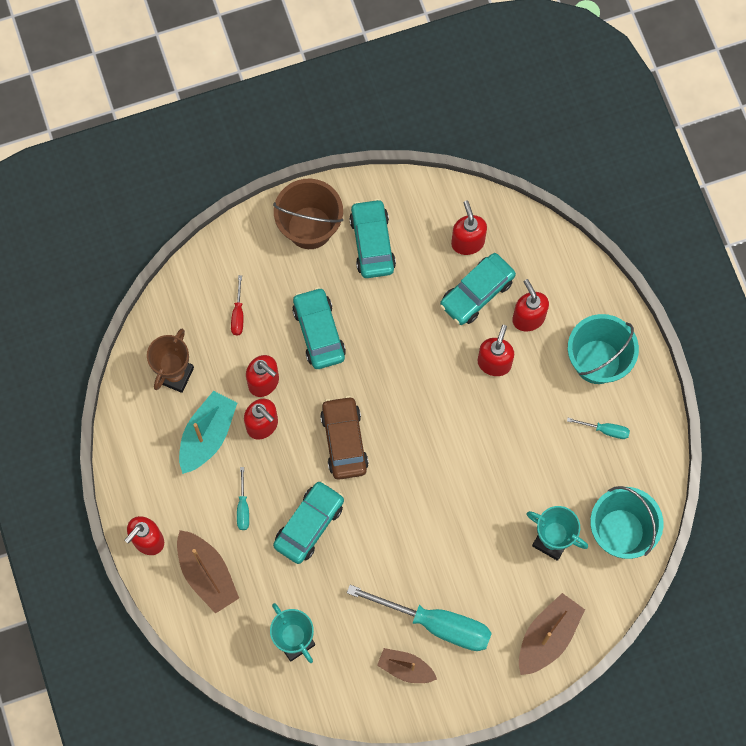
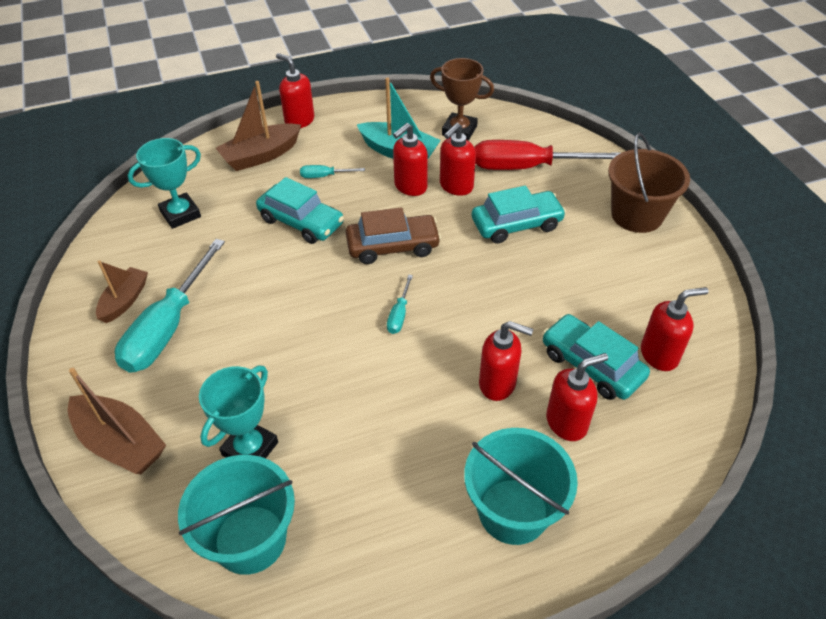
camera: 90 degrees right, 25 degrees down
(238, 314) = (527, 167): red screwdriver -> red screwdriver, size x2.30
(372, 243) = (632, 265): turquoise car -> none
(605, 430) = (407, 520): turquoise screwdriver -> turquoise screwdriver (399, 314)

